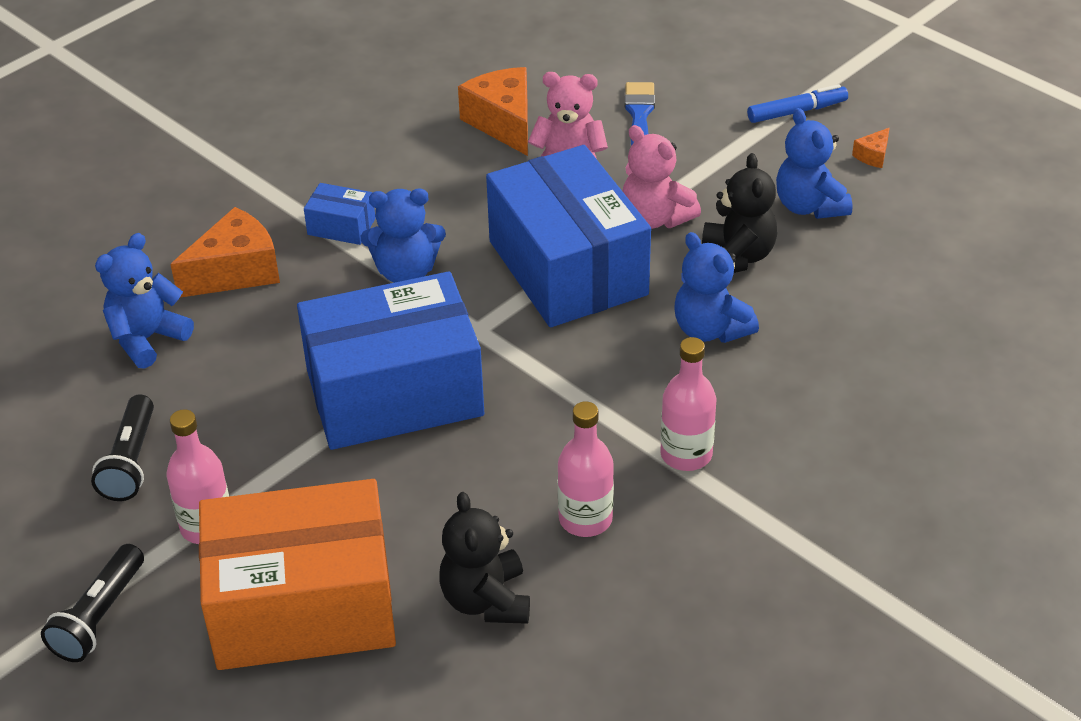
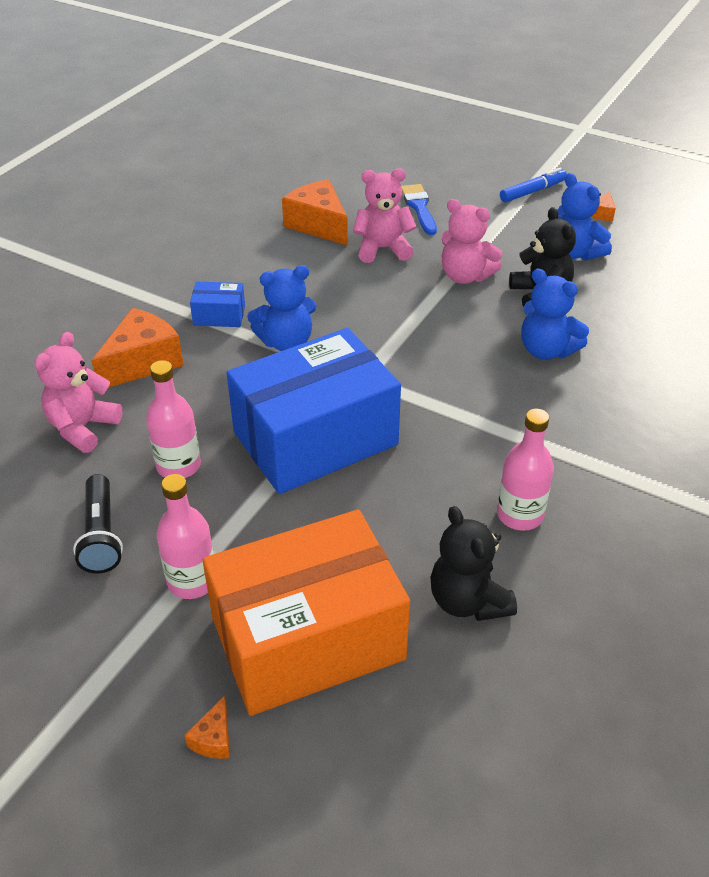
camera: 15 degrees left, 0 degrees up
(99, 616) = (117, 686): black flashlight -> none
(147, 339) = (82, 427): blue teddy bear -> pink teddy bear
(175, 684) = (214, 739): none -> orange cheese
(568, 268) = (415, 321): blue box -> none
(686, 454) = (575, 448): pink bottle -> pink bottle (178, 466)

